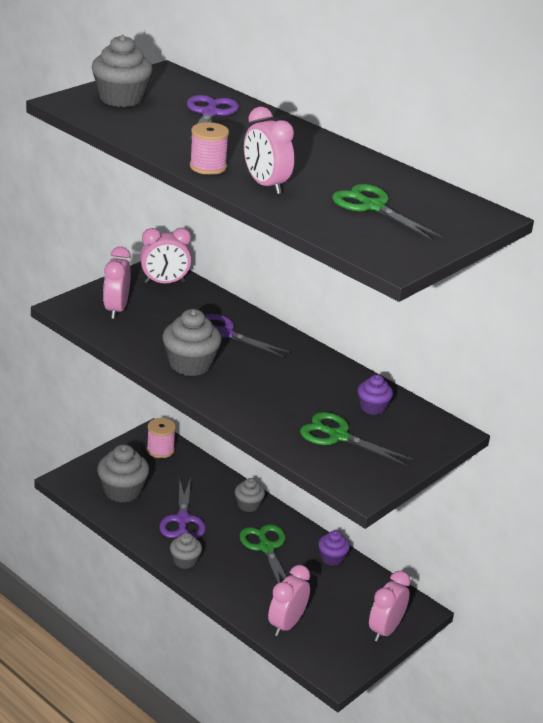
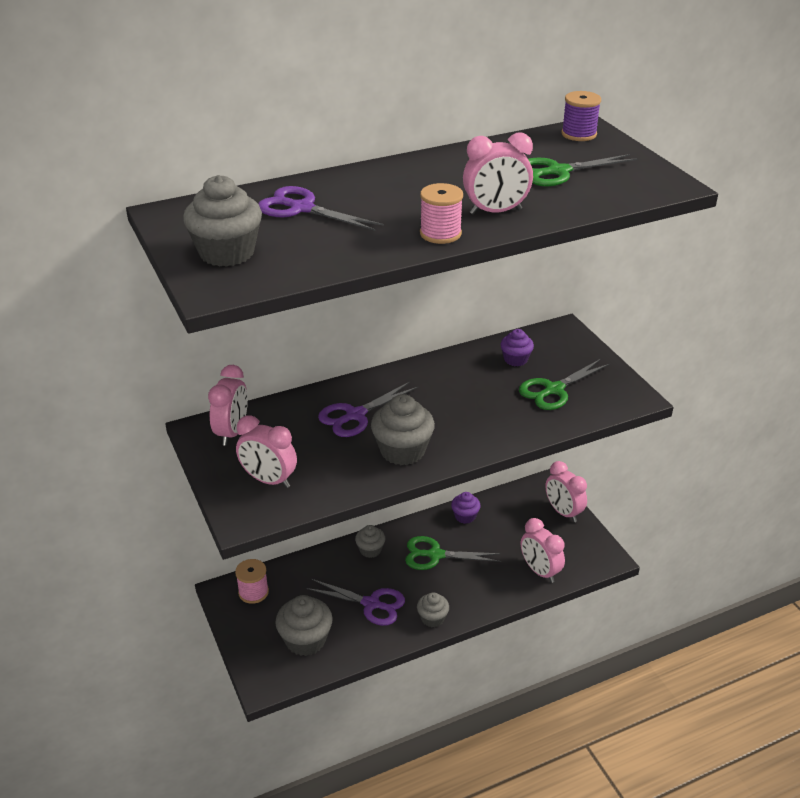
camera: 65 degrees left, 5 degrees up
(471, 212) = (579, 134): none -> purple spool

